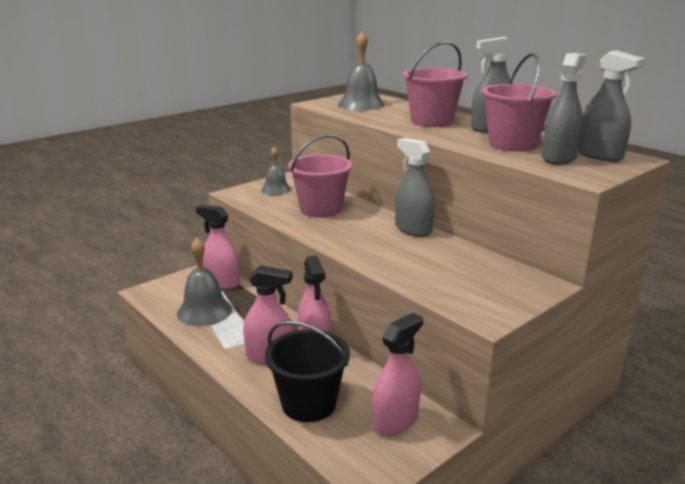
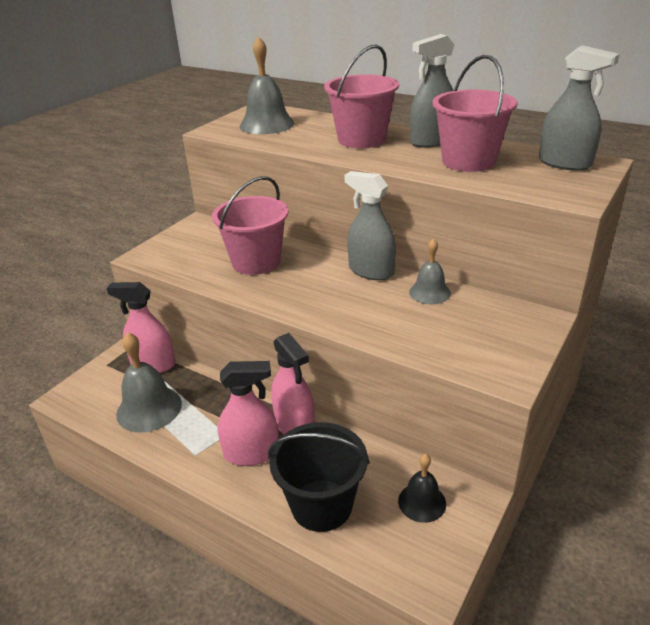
camera: 15 degrees left, 10 degrees up
(276, 189) = (190, 242): grey bell -> grey bell (429, 292)
(395, 421) = (422, 502): pink spray bottle -> black bell
(558, 158) = (528, 174): grey spray bottle -> none

